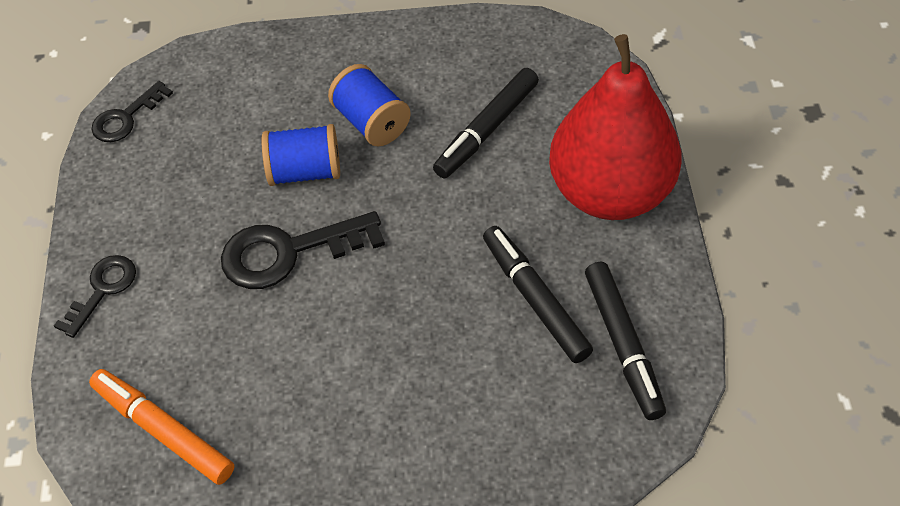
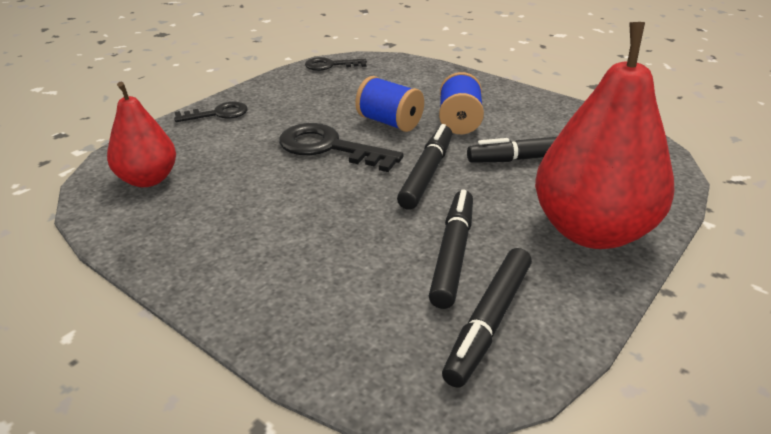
camera: 40 degrees right, 20 degrees down
(163, 431) = (148, 179): orange marker -> red pear
(418, 220) = (426, 173): none -> black marker

